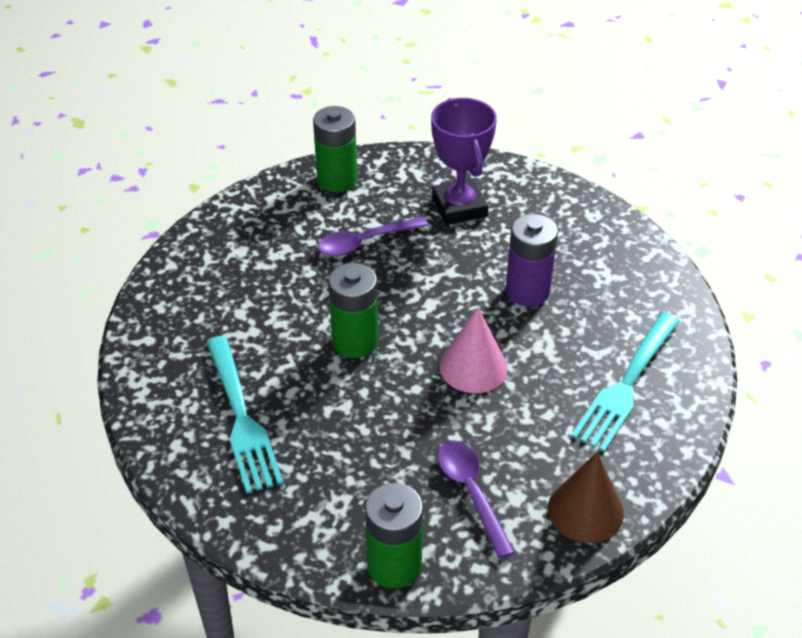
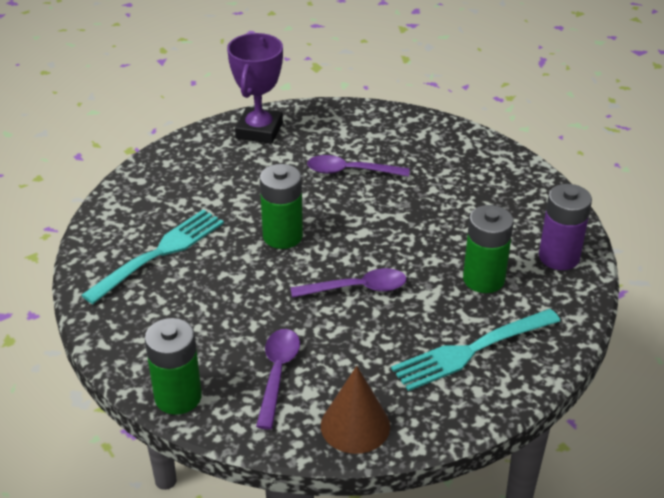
camera: 30 degrees right, 5 degrees down
(241, 417) = (158, 254): turquoise fork -> turquoise fork turned 150 degrees counterclockwise
(337, 180) = (366, 121): green battery -> green battery (483, 279)
(459, 207) = (447, 172): purple trophy -> purple trophy (259, 130)
(473, 367) = (357, 288): pink cone -> purple spoon
(527, 291) = (449, 252): purple battery -> purple battery (559, 257)

